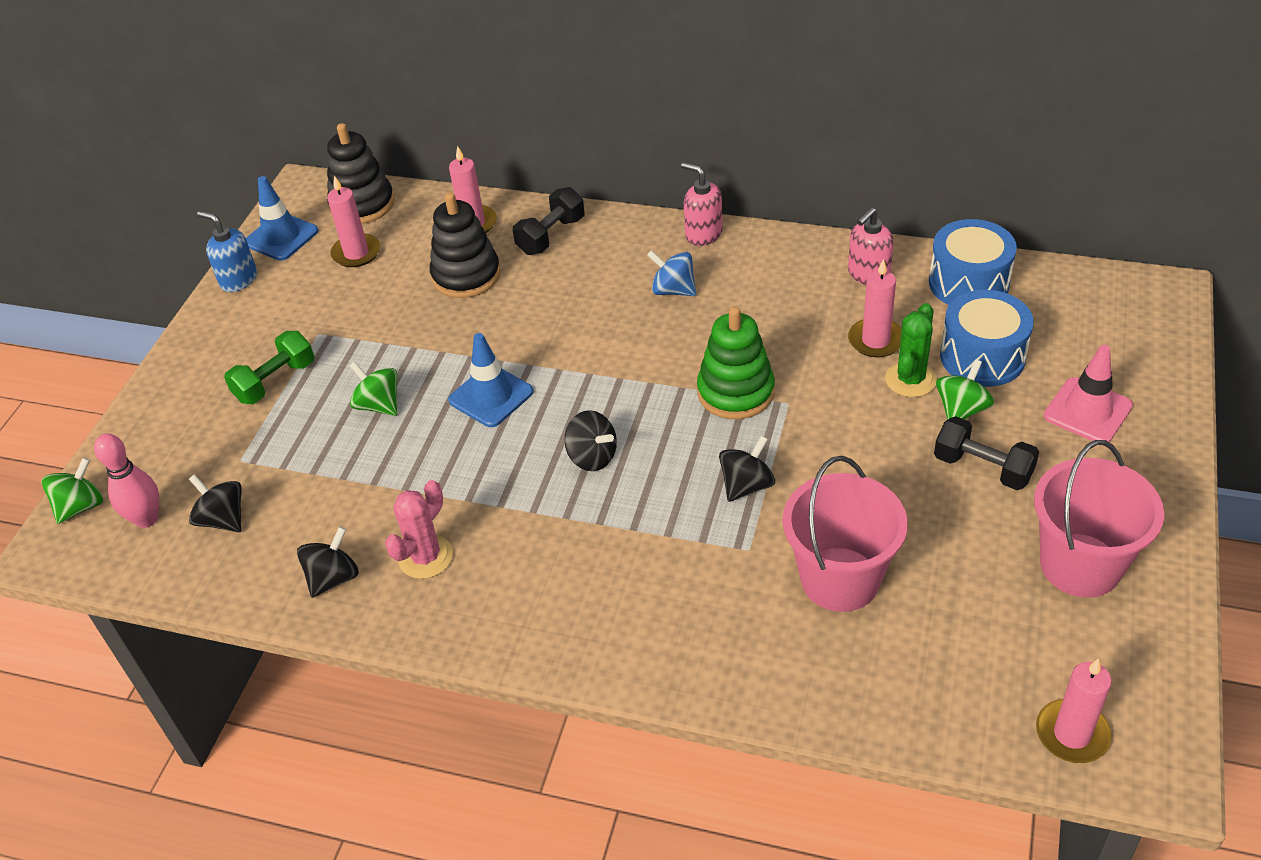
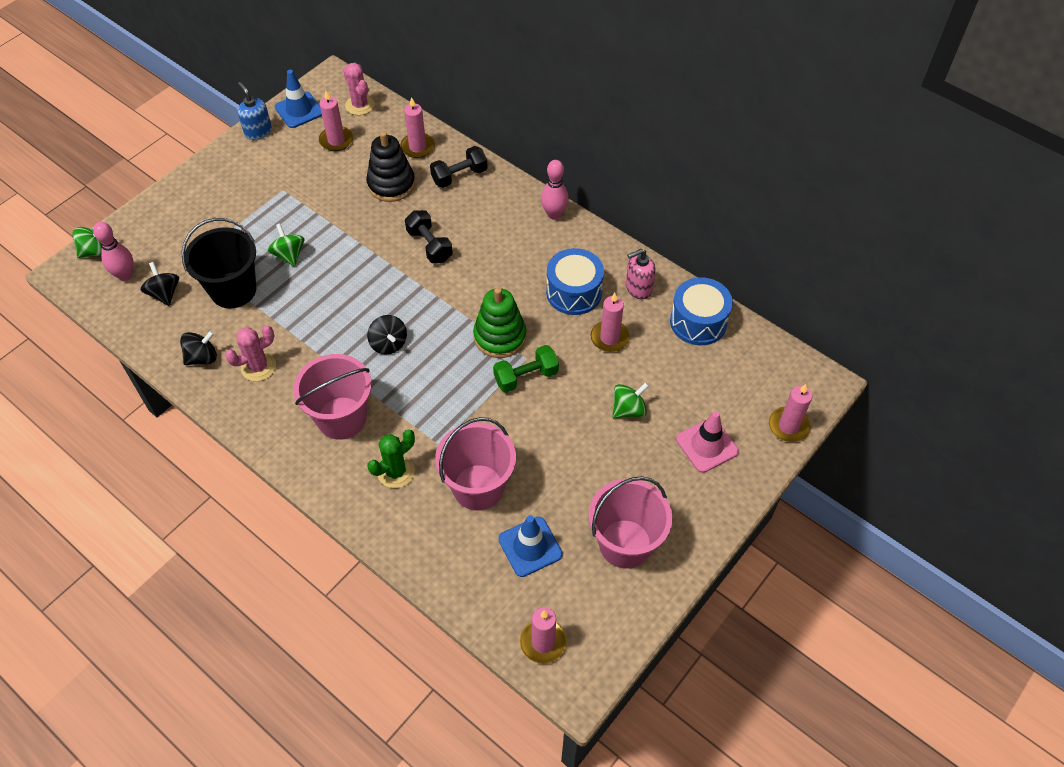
camera: 20 degrees right, 10 degrees up
(275, 381) = (240, 213): green dumbbell -> green dumbbell (526, 377)
(325, 476) = (233, 290): none -> black bucket
(362, 204) = (360, 105): black stacking toy -> pink cactus
(491, 396) = (355, 276): blue traffic cone -> blue traffic cone (530, 546)
(590, 572) = (342, 418): none -> pink bucket
(673, 290) = (509, 248): blue spinning top -> none
(703, 234) = (554, 214): pink soap dispenser -> pink bowling pin
(746, 485) = (465, 402): black spinning top -> none
(910, 379) = (612, 375): green cactus -> green cactus (396, 472)
(982, 357) = (668, 378): blue drum -> blue drum (574, 292)
(983, 468) = (613, 454): black dumbbell -> black dumbbell (429, 245)
(1164, 351) = (788, 426): none -> pink candle

